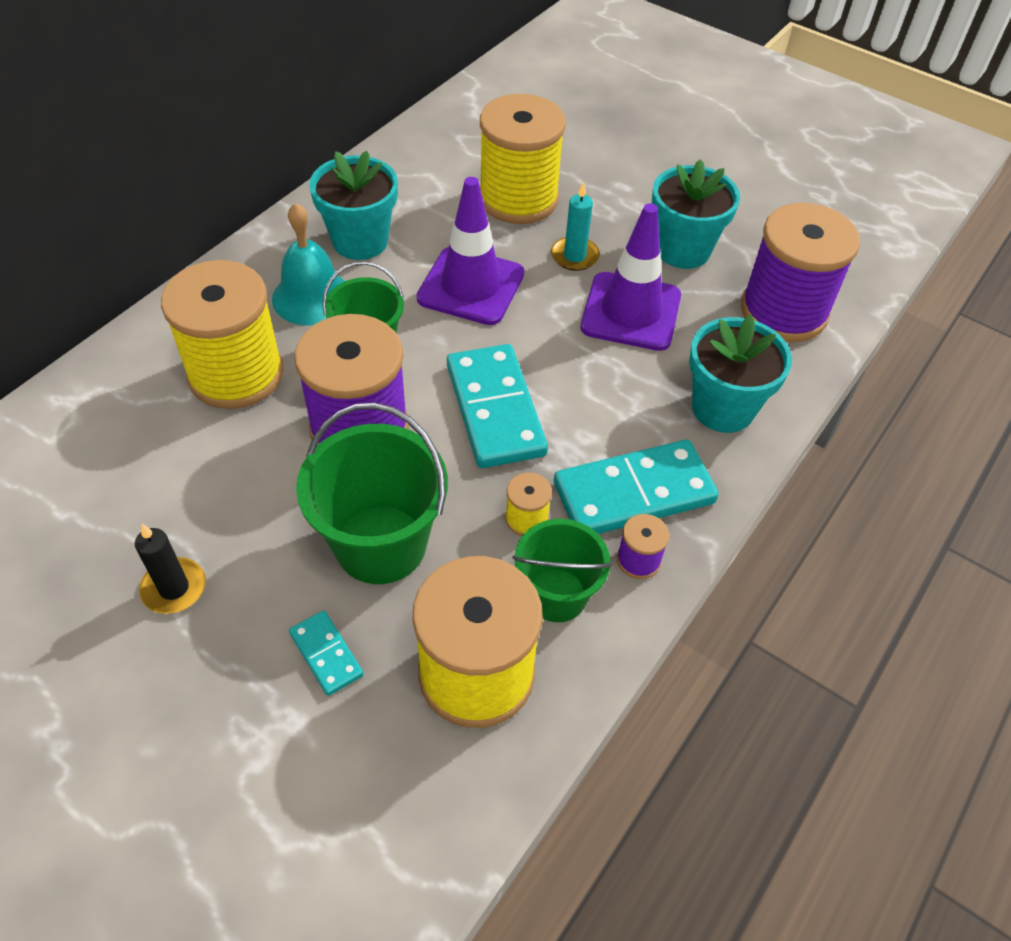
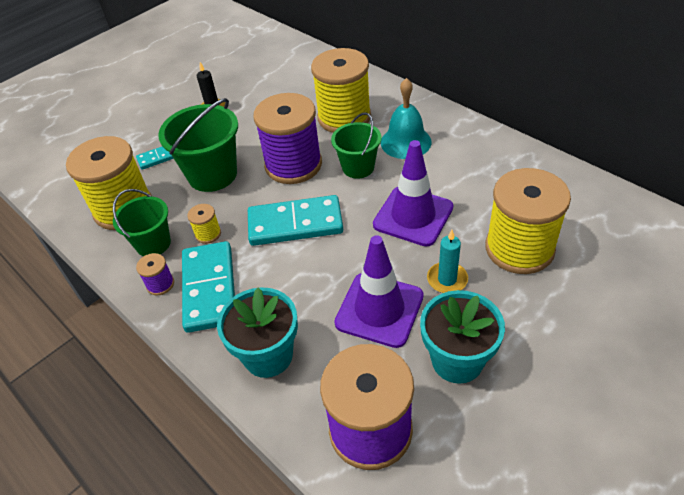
camera: 105 degrees right, 5 degrees down
(360, 241) = (461, 161): turquoise flower pot -> none

